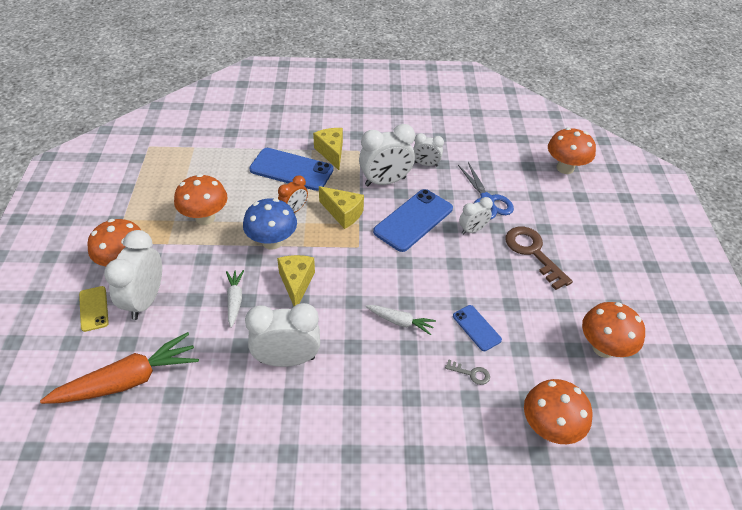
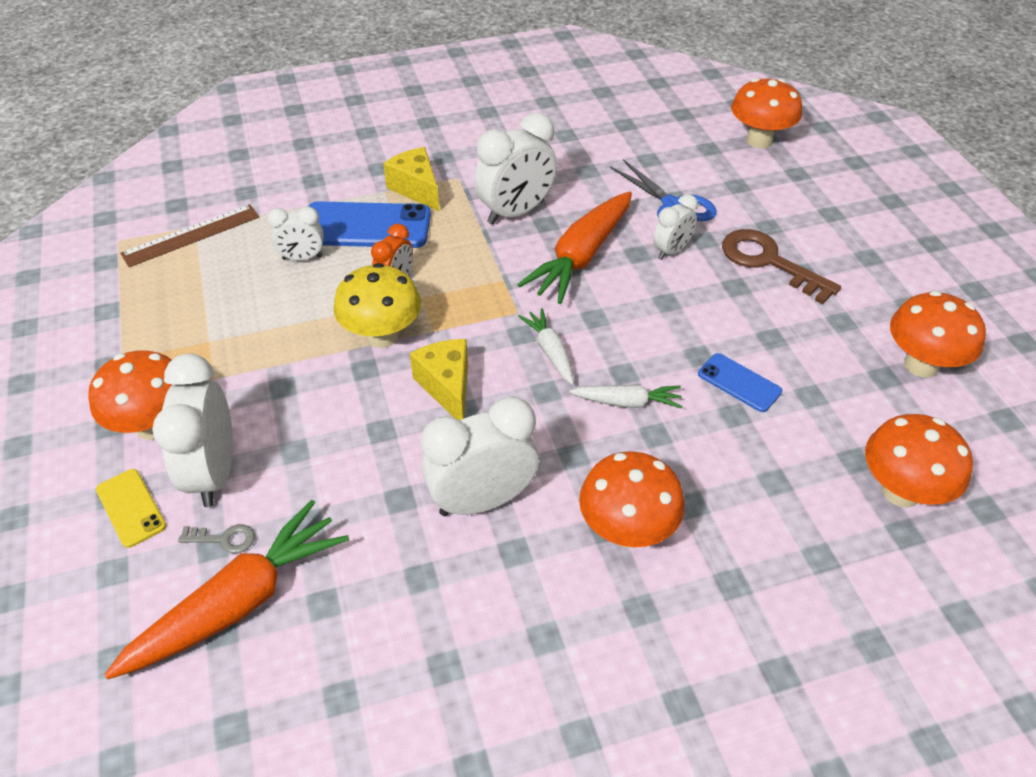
camera: 15 degrees left, 0 degrees up
(190, 152) = (191, 235): none -> brown ruler
(205, 218) = (259, 326): orange mushroom -> orange mushroom (627, 530)
(235, 300) = (361, 436): white carrot -> white carrot (550, 351)
(272, 242) = (382, 336): blue mushroom -> yellow mushroom
(343, 213) = (473, 271): yellow cheese -> none
(413, 220) = (581, 257): blue phone -> orange carrot
(426, 164) = (564, 176): white clock -> white clock (302, 258)
(471, 373) = (761, 447): grey key -> grey key (224, 539)

